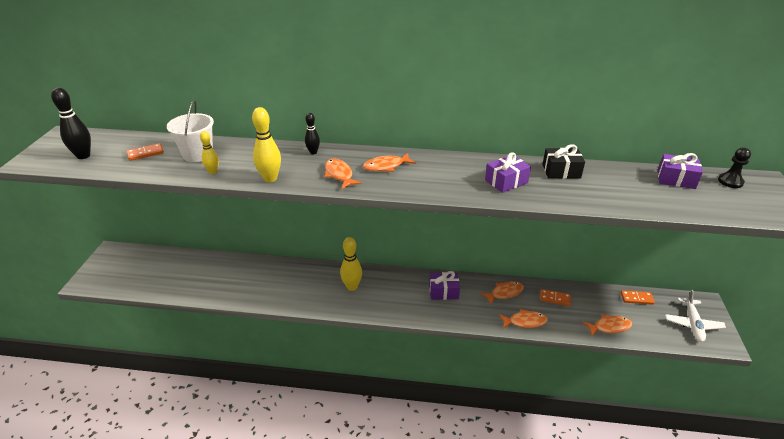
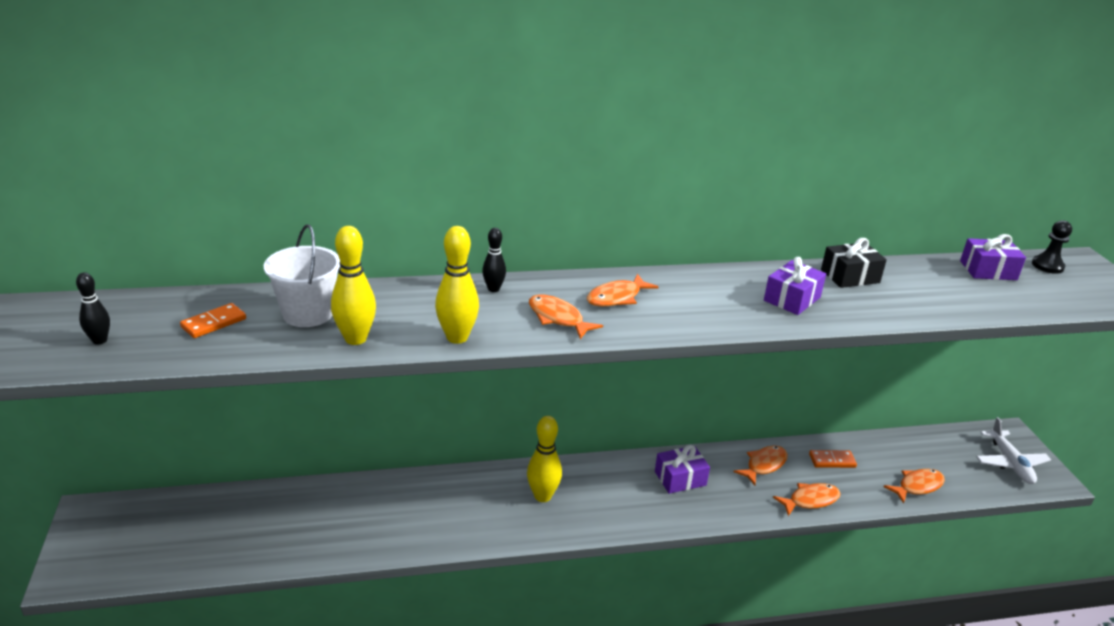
camera: 20 degrees left, 5 degrees down
(83, 156) = (99, 340): black bowling pin -> black bowling pin, size x0.60
(213, 172) = (355, 339): yellow bowling pin -> yellow bowling pin, size x1.66
(636, 298) = (930, 442): orange domino -> none

